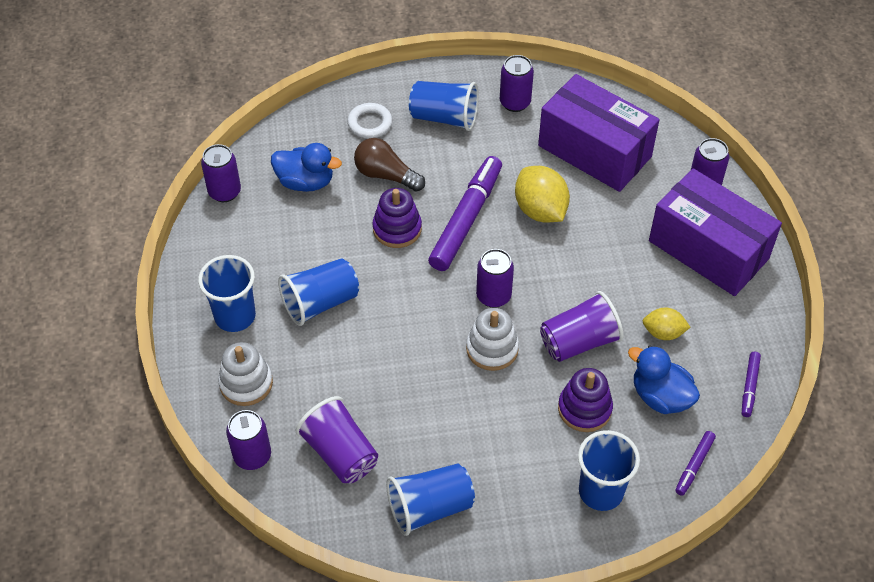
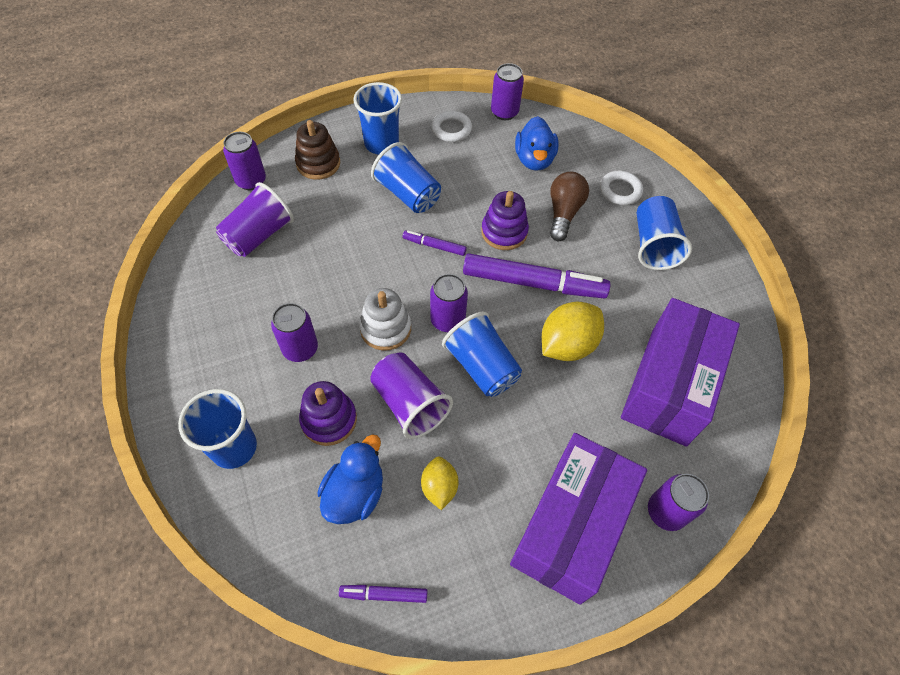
camera: 75 degrees right, 5 degrees up
(234, 245) = (451, 129): none -> white ring
(246, 383) = (318, 163): white stacking toy -> brown stacking toy
(430, 507) = (209, 307): blue cup -> blue cup (482, 366)
(515, 102) = (702, 301): purple can -> purple can (300, 349)
(694, 465) = (272, 539): purple marker -> purple marker (434, 246)

